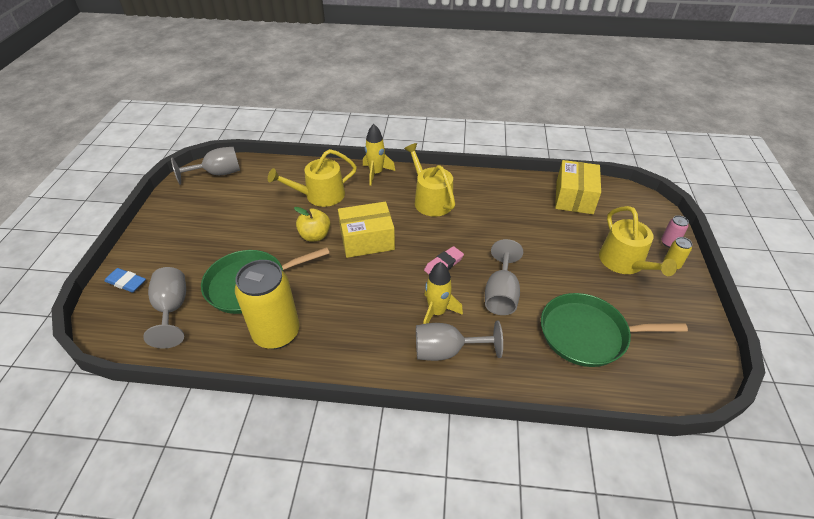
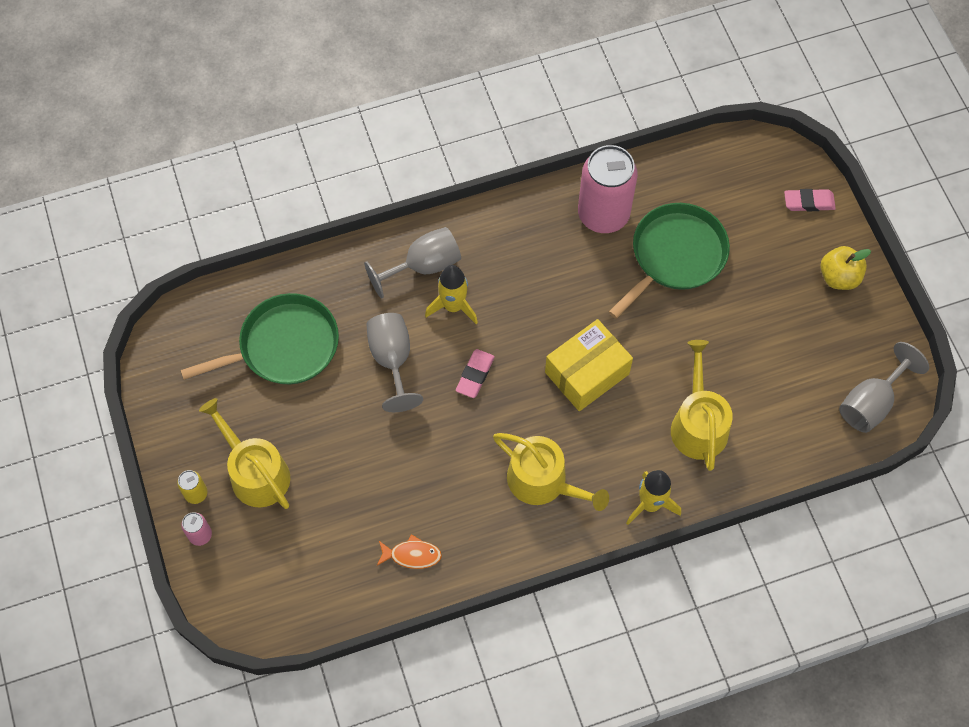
camera: 155 degrees right, 20 degrees up
(126, 282) = (809, 202): blue eraser -> pink eraser
(172, 309) = (729, 195): grey goblet -> none
(276, 333) = (603, 215): yellow can -> pink can
(315, 236) = (654, 352): yellow apple -> yellow apple (839, 277)
(320, 195) = (698, 423): yellow watering can -> yellow watering can turned 45 degrees counterclockwise
(527, 194) = (412, 555): none -> orange fish
(574, 197) = (343, 577): yellow box -> none

